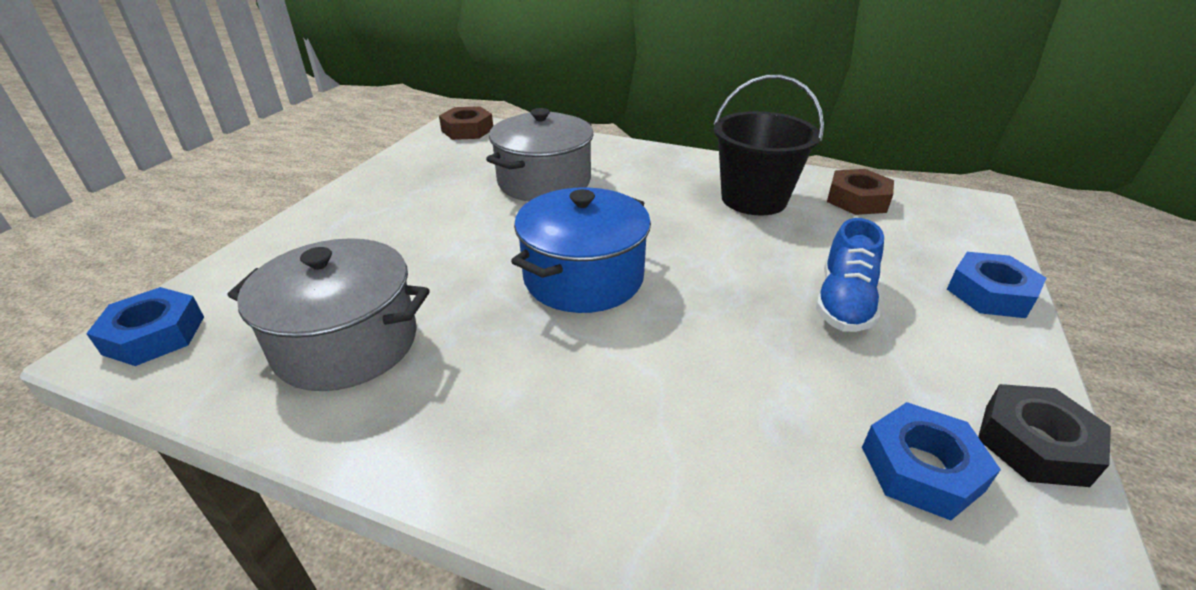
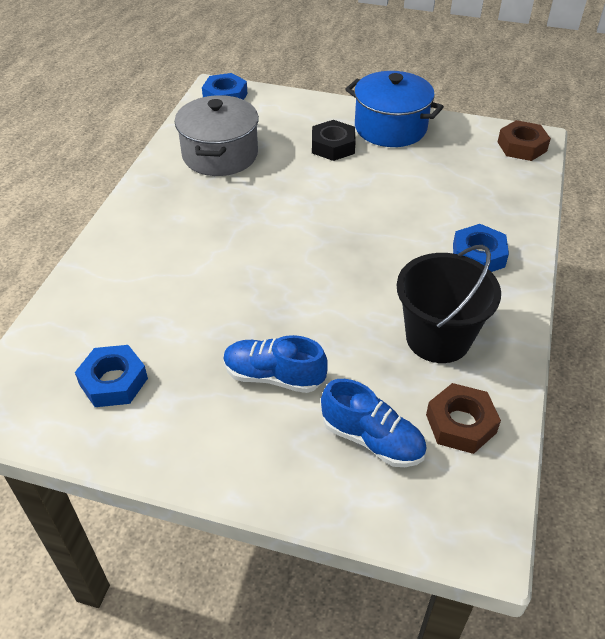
camera: 85 degrees right, 10 degrees up
(544, 182) = (432, 203): grey pot -> none
(583, 278) = (291, 236): blue pot -> blue pot (390, 128)
(901, 244) = (372, 439): none -> blue shoe
(990, 293) = (295, 486): blue nut -> blue nut (478, 255)
(1034, 444) = (126, 447): black nut -> black nut (333, 146)

